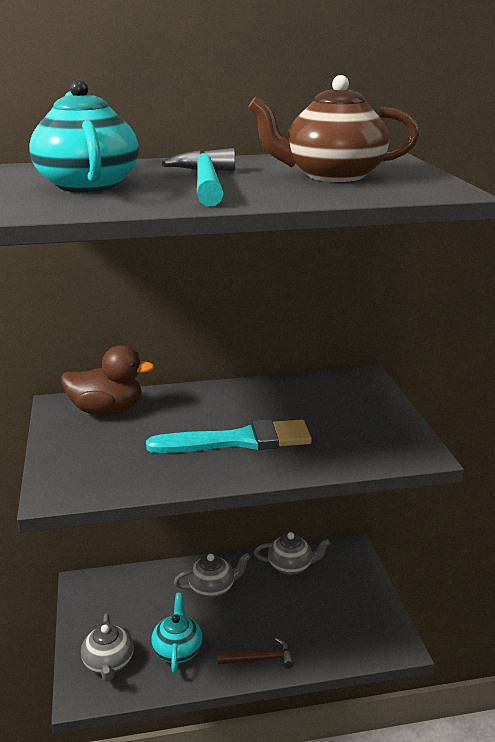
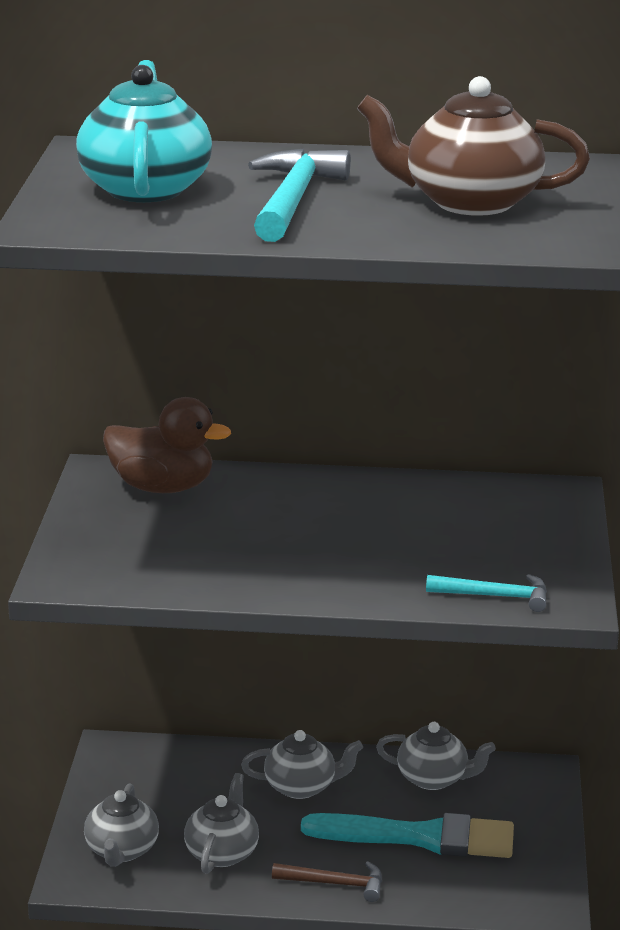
camera: 15 degrees right, 0 degrees up
(177, 650) = (222, 853): turquoise teapot -> grey teapot
(239, 441) = (325, 551): turquoise brush -> turquoise brush (420, 837)
(370, 456) = (495, 596): none -> turquoise hammer

